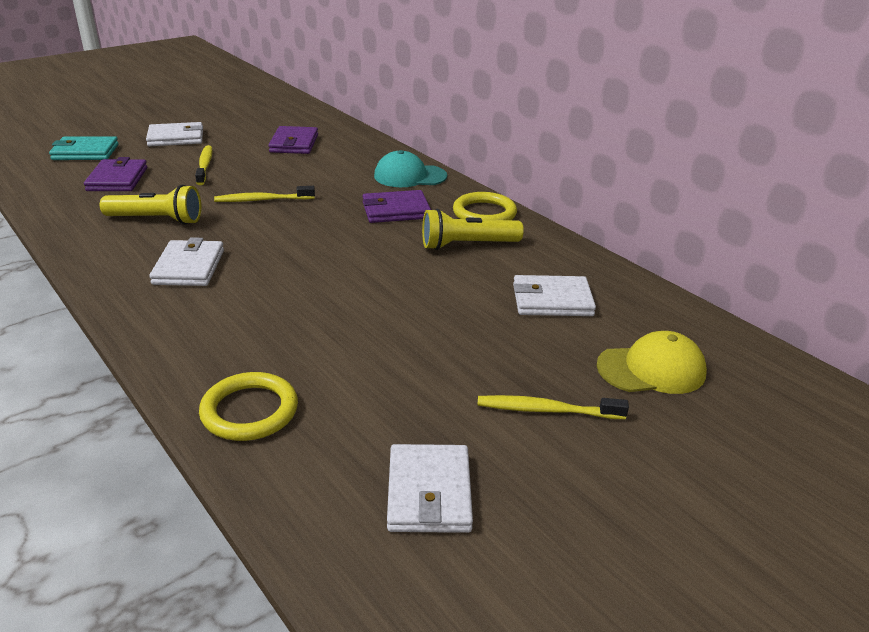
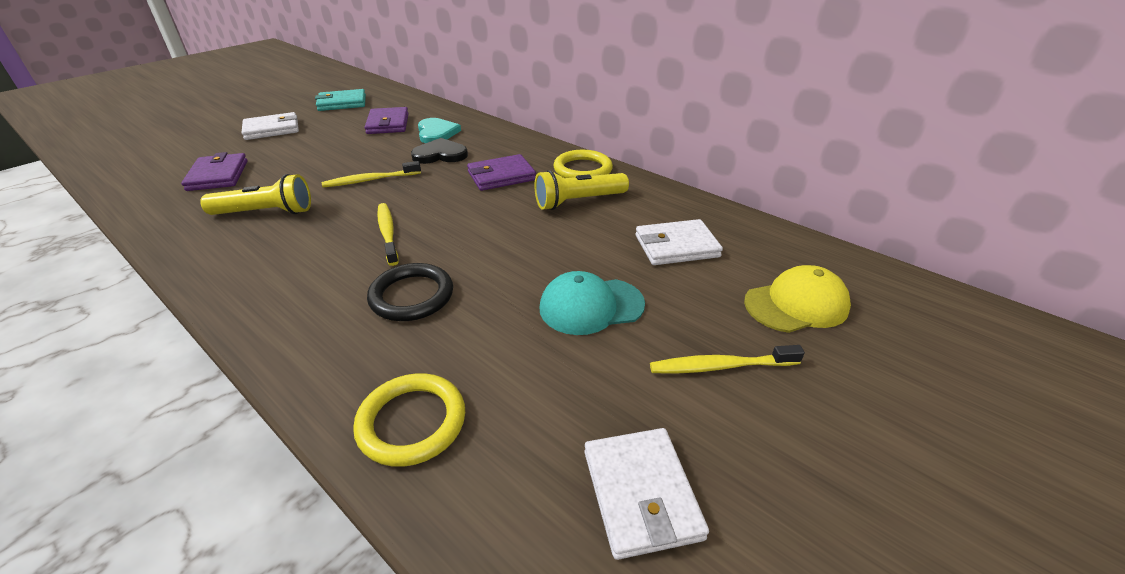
camera: 10 degrees left, 5 degrees up
(85, 152) = (180, 152): turquoise wallet -> turquoise wallet (342, 103)
(188, 267) = (309, 259): white wallet -> none
(205, 166) = (306, 153): yellow toothbrush -> yellow toothbrush (387, 233)
(275, 311) = (412, 296): none -> black ring
(339, 181) = (440, 154): none -> black heart
(342, 158) = (436, 133): none -> turquoise heart
(410, 176) = (504, 143): turquoise cap -> turquoise cap (591, 306)

